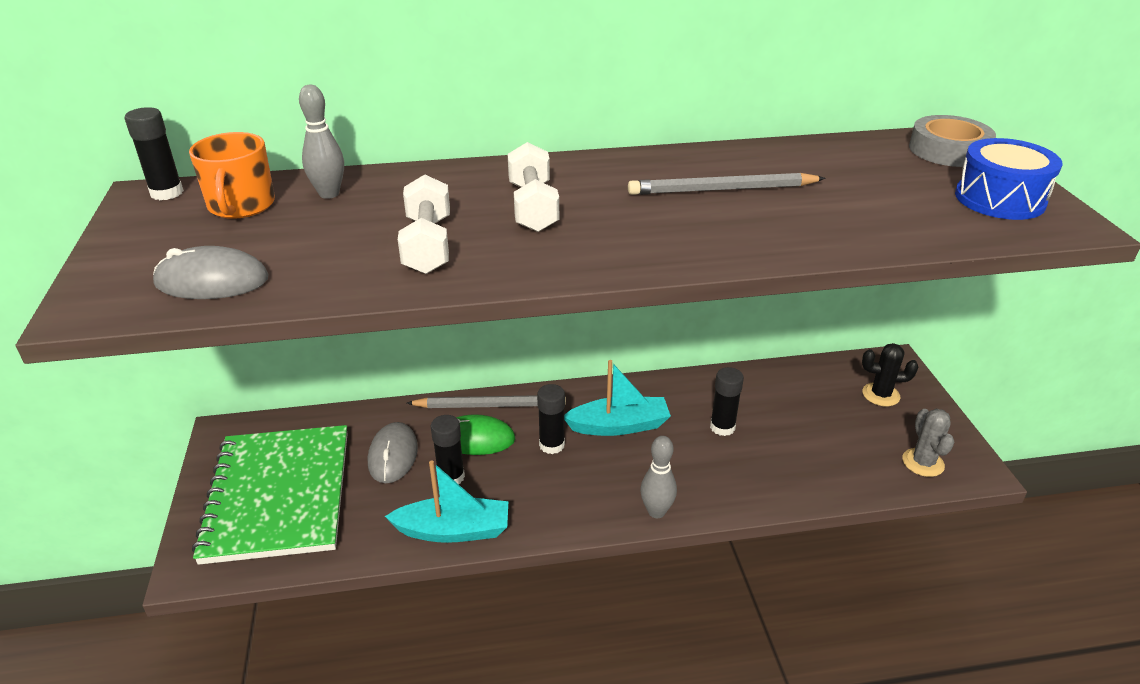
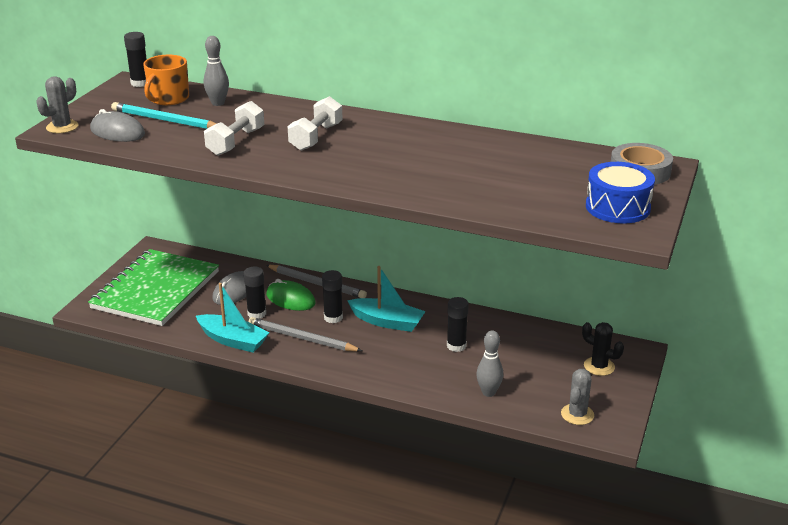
camera: 30 degrees right, 5 degrees down
(97, 299) = (62, 127): none -> grey cactus
(275, 241) = (165, 120): none -> turquoise pencil
(656, 511) = (360, 374): grey bowling pin -> grey bowling pin (488, 392)
(722, 190) = (441, 156): grey pencil -> grey pencil (302, 338)

